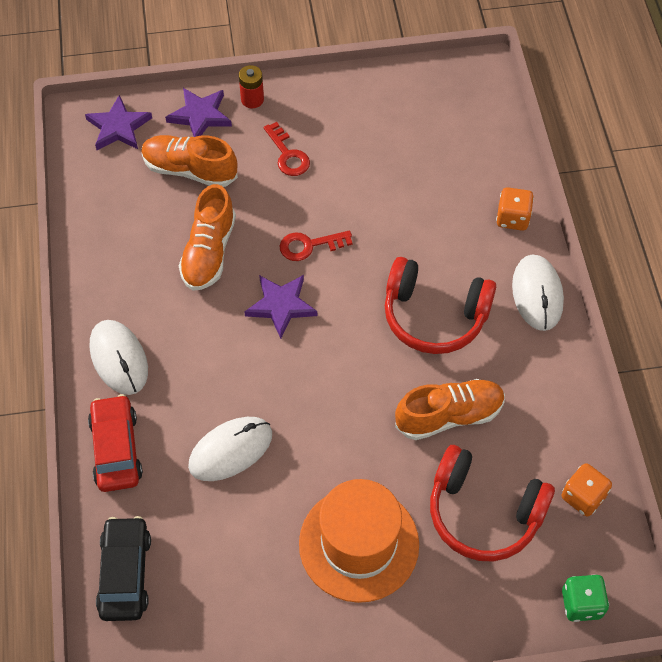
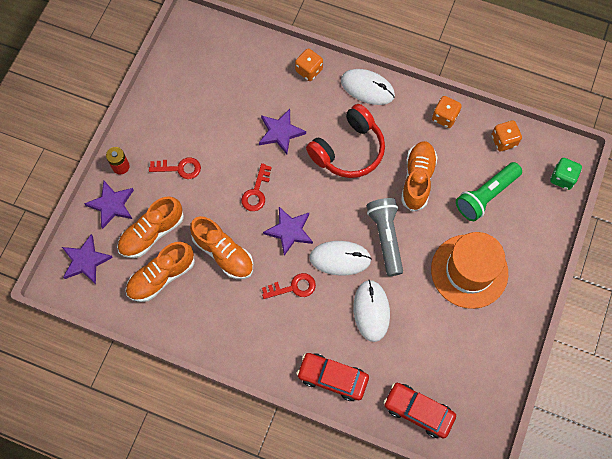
camera: 60 degrees left, 10 degrees up
(119, 358) = (269, 346): white mouse -> white mouse (340, 258)
(125, 573) = (418, 411): black car -> red car
(142, 206) = (161, 276): none -> orange shoe
(210, 347) = (293, 287): none -> red key
(341, 418) = (386, 238): none -> grey flashlight
(406, 231) = (280, 132): none -> purple star
(484, 512) = (486, 195): red headphones -> green flashlight
(563, 405) = (444, 117): none -> orange dice

